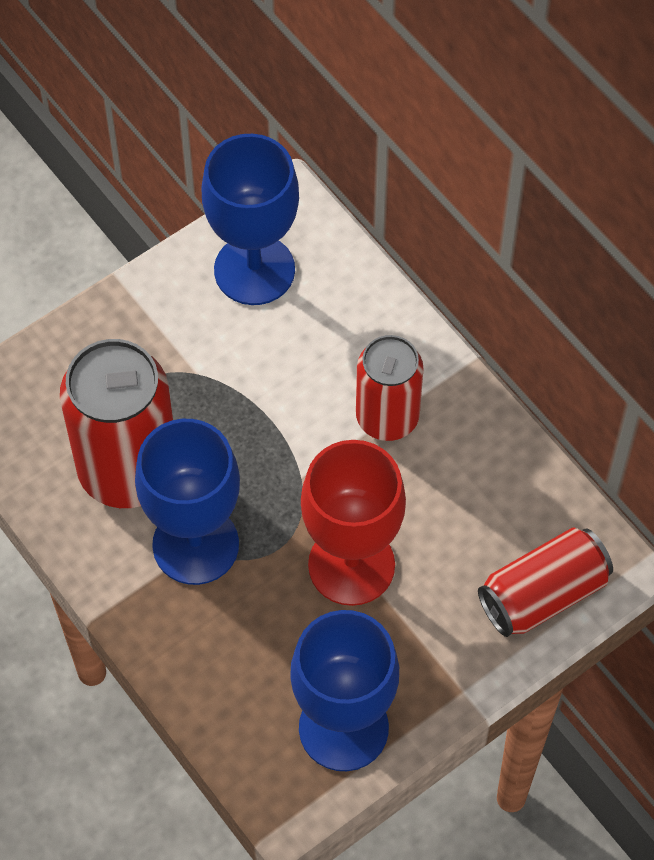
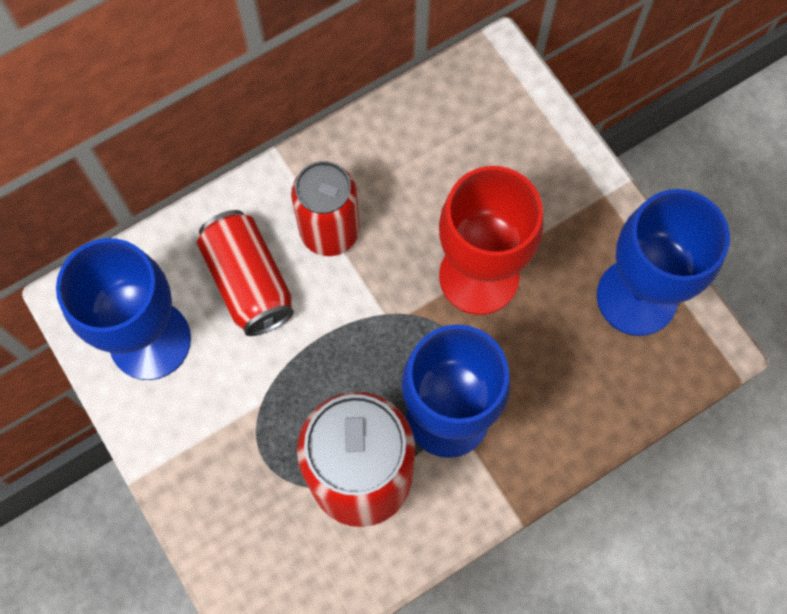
camera: 85 degrees left, 10 degrees up
(543, 594) = (517, 120): red can -> red can (248, 282)

